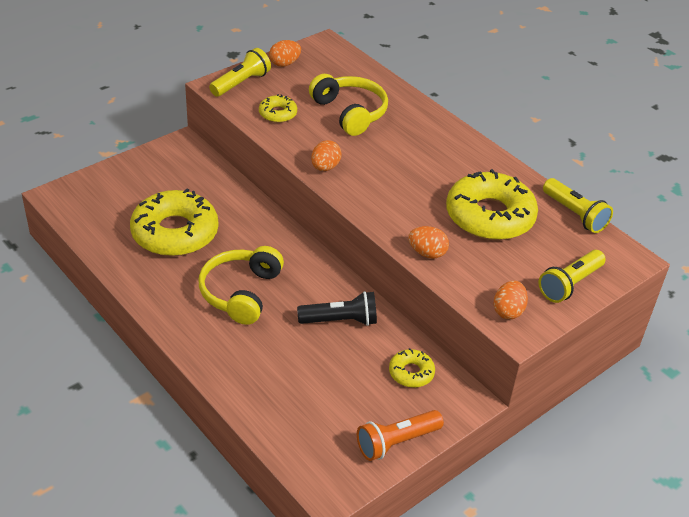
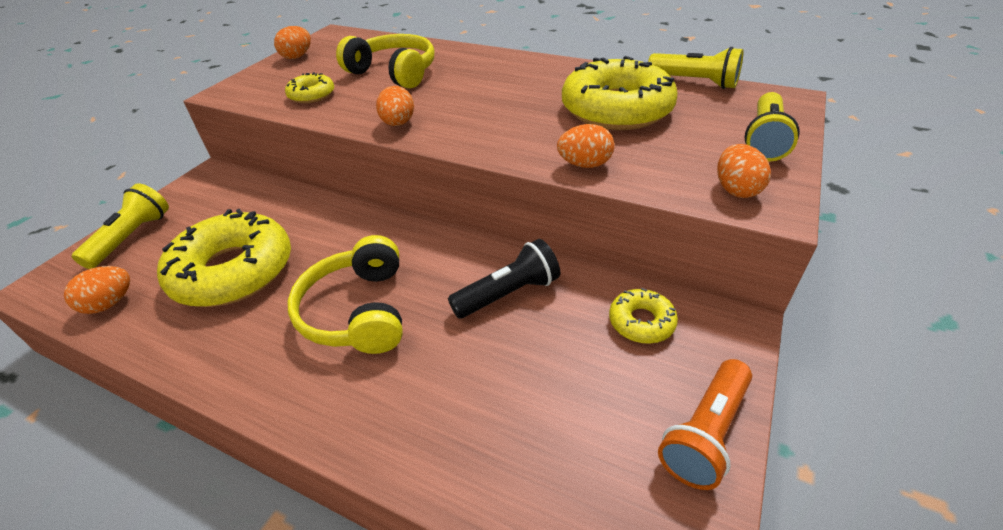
camera: 20 degrees left, 0 degrees up
(95, 225) = (110, 303): none -> orange egg
(241, 83) = (254, 83): yellow flashlight -> yellow flashlight (132, 237)

